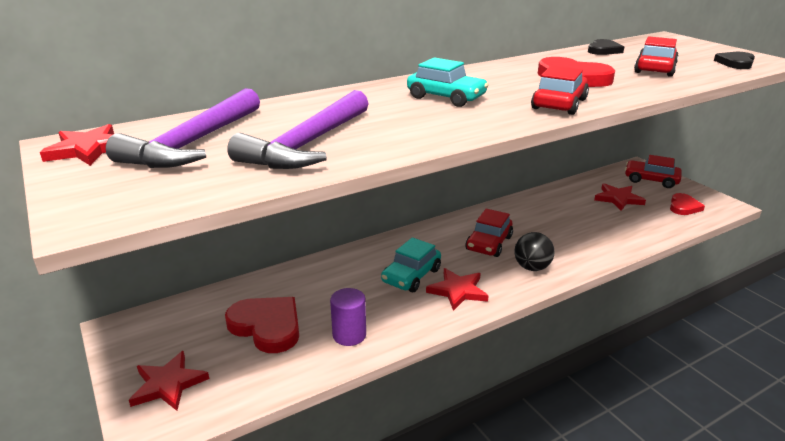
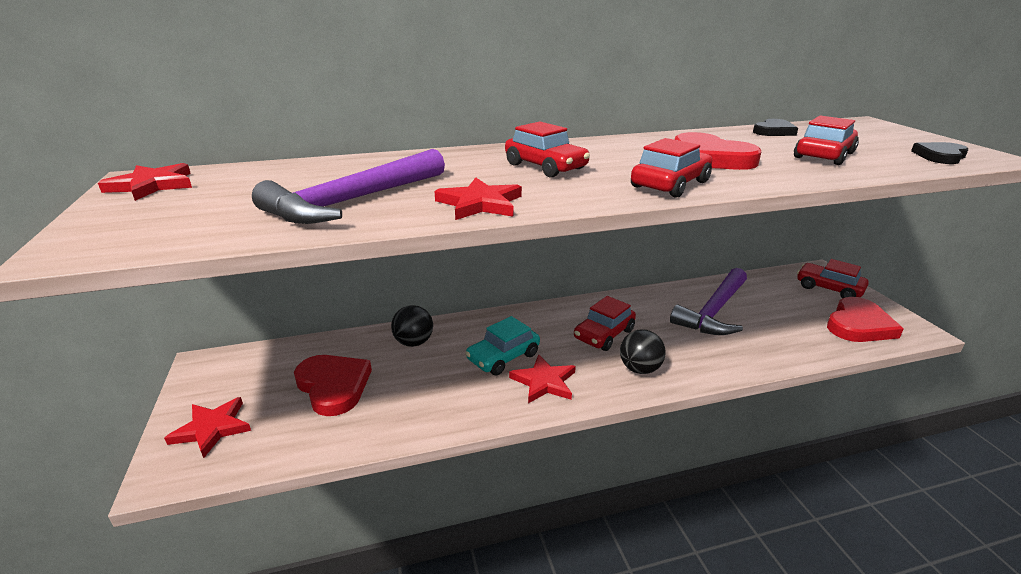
camera: 15 degrees right, 0 degrees up
(194, 143) = (248, 189): purple hammer -> purple hammer (714, 311)
(322, 276) = (414, 342): none -> black ball
(349, 335) = (407, 410): purple cylinder -> none
(446, 97) = (545, 167): turquoise car -> red car
(618, 199) = (778, 305): red star -> red star (480, 204)
(684, 207) = (858, 325): red heart -> red heart, size x1.66

